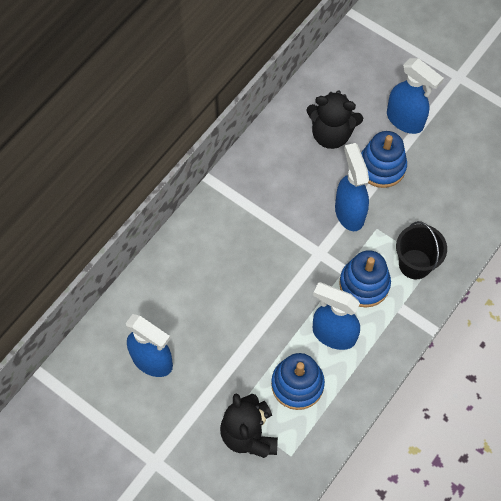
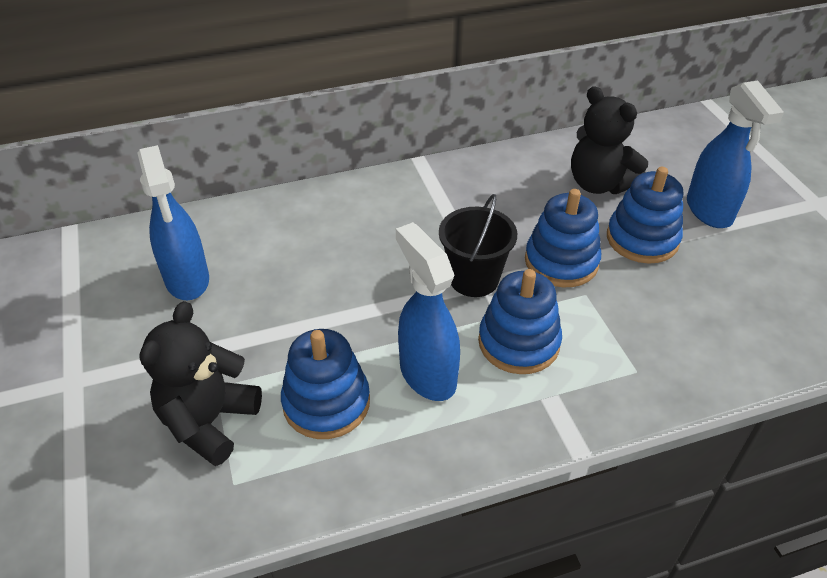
camera: 35 degrees right, 20 degrees down
(349, 212) = (561, 262): blue spray bottle -> blue stacking toy
(415, 264) = (611, 358): black bucket -> black bucket (474, 279)

